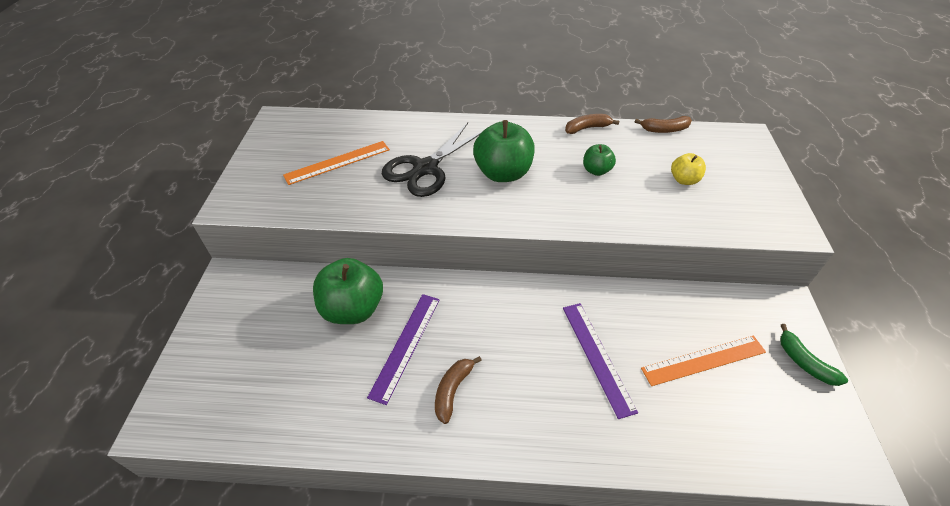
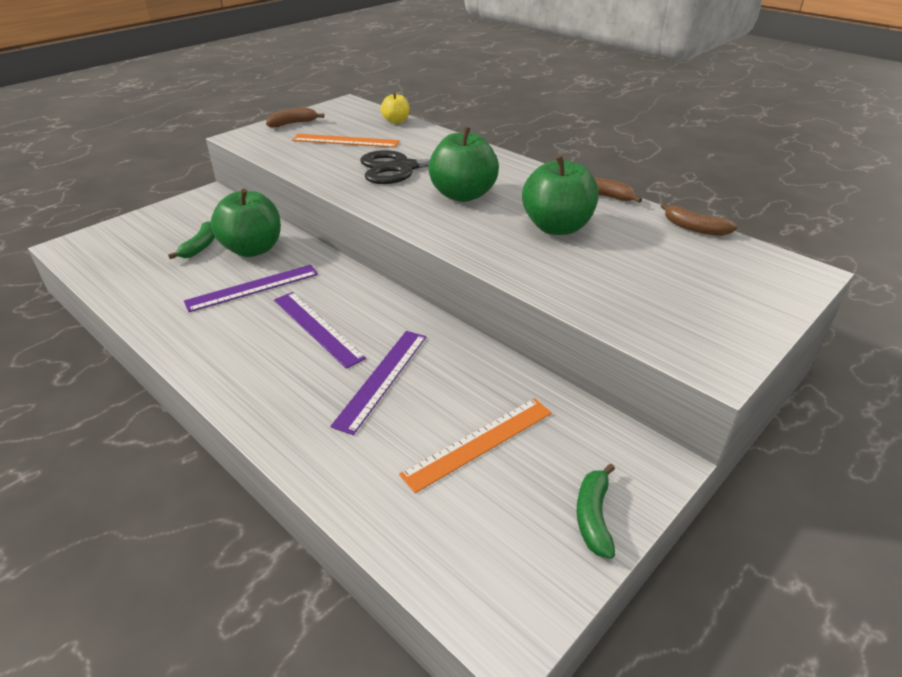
camera: 40 degrees right, 10 degrees down
(301, 335) = (200, 246): none -> green banana
(452, 390) = (241, 331): brown banana -> brown banana (293, 123)
(503, 347) = (317, 328): none -> purple ruler
(596, 170) = (557, 227): green apple -> green apple, size x1.89
(684, 180) = (644, 271): yellow apple -> yellow apple (396, 121)
(704, 360) = (479, 443): orange ruler -> orange ruler turned 60 degrees counterclockwise

